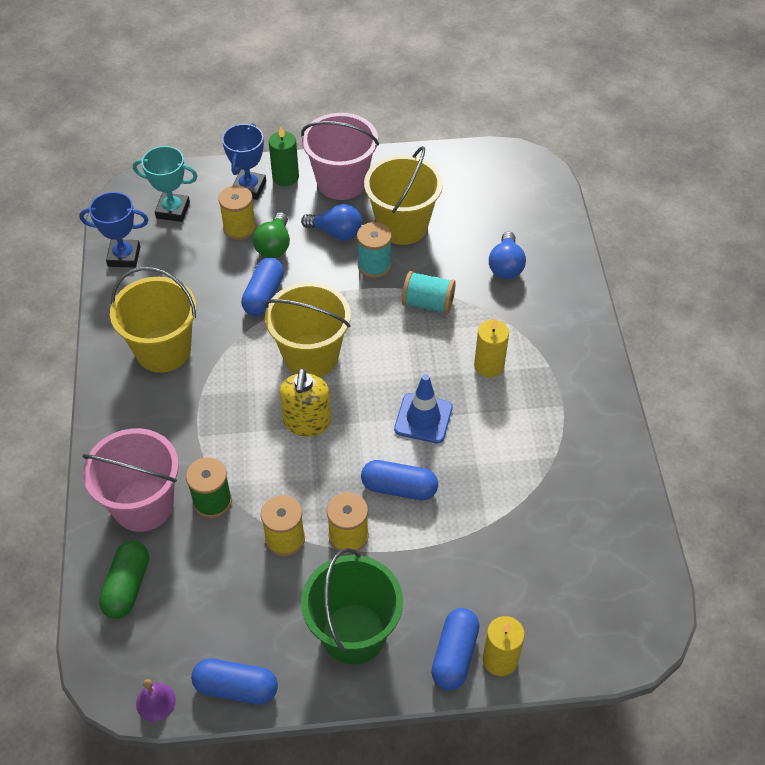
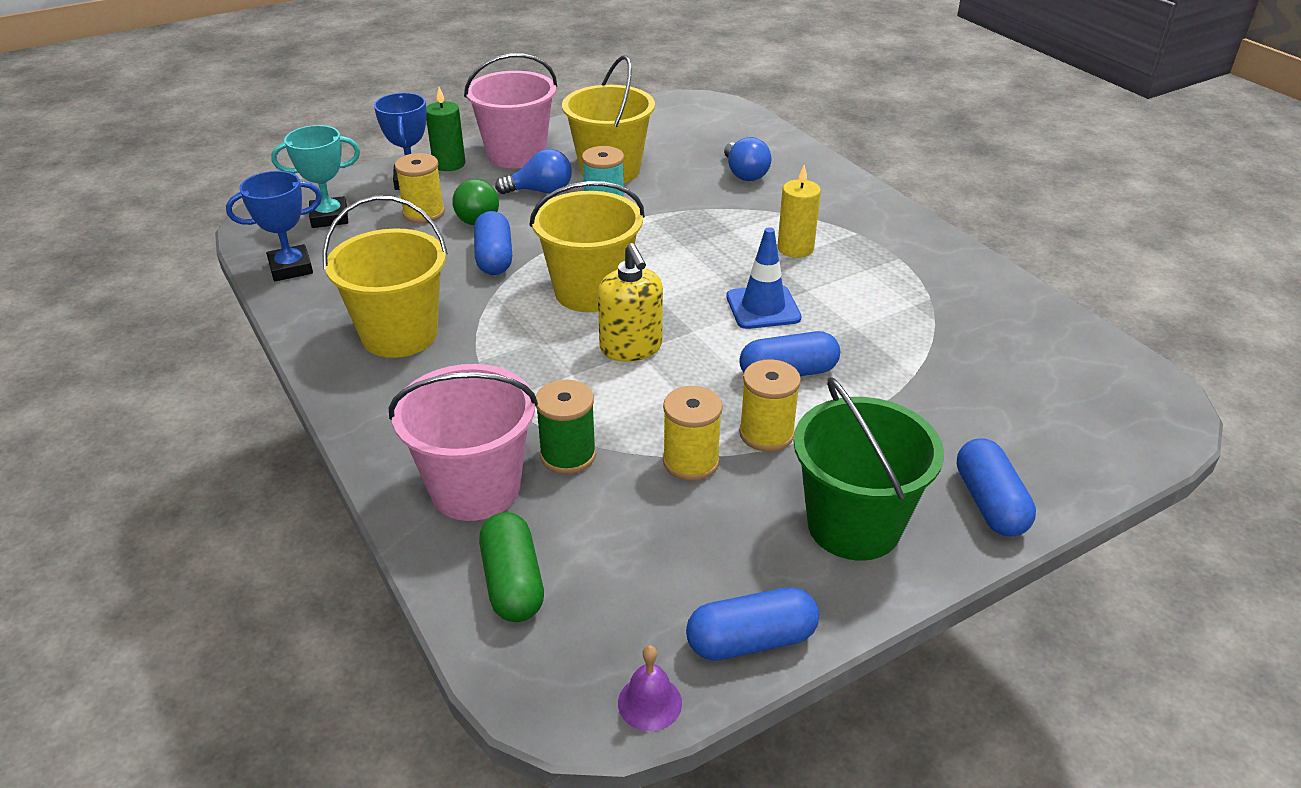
camera: 25 degrees left, 15 degrees down
(428, 303) = (688, 219): turquoise spool -> none
(500, 659) = (1043, 488): yellow candle -> none

